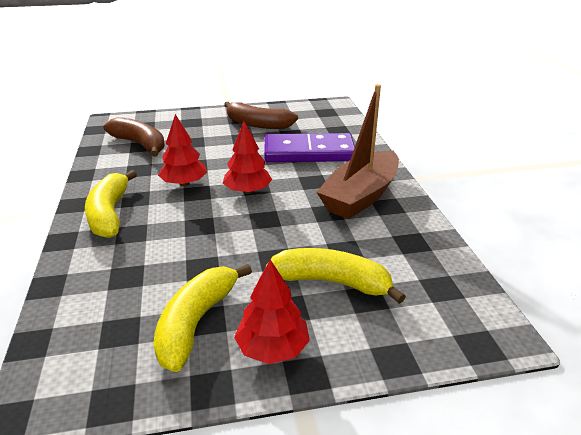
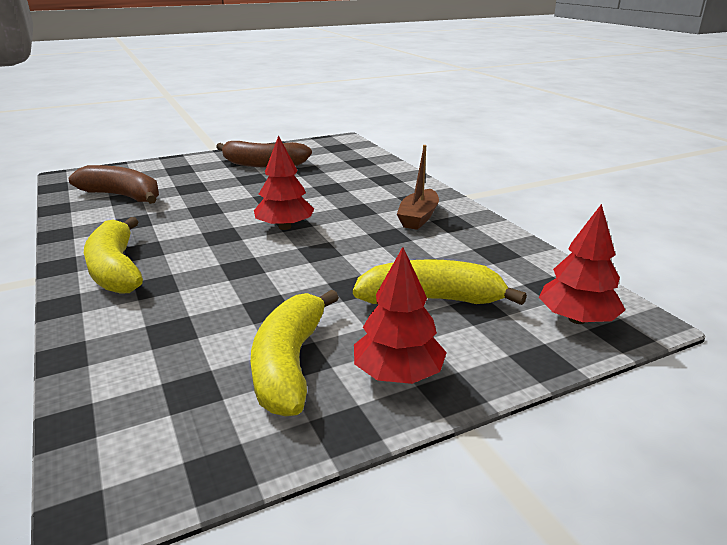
camera: 15 degrees left, 5 degrees down
(184, 183) = (201, 228): red tree -> red tree (576, 319)
(309, 152) = (338, 184): purple domino -> none
(360, 196) = (418, 217): brown boat -> brown boat, size x0.56

